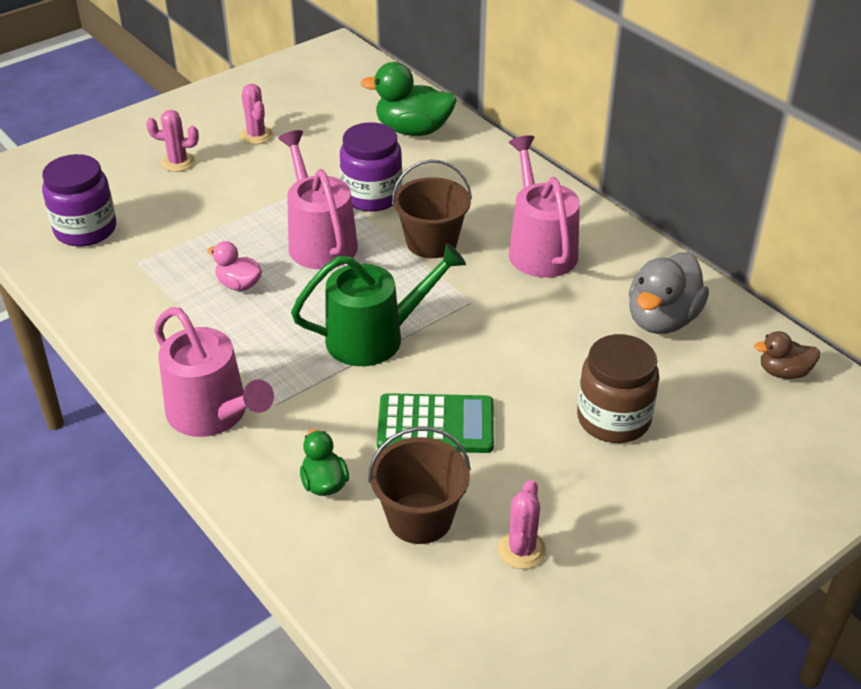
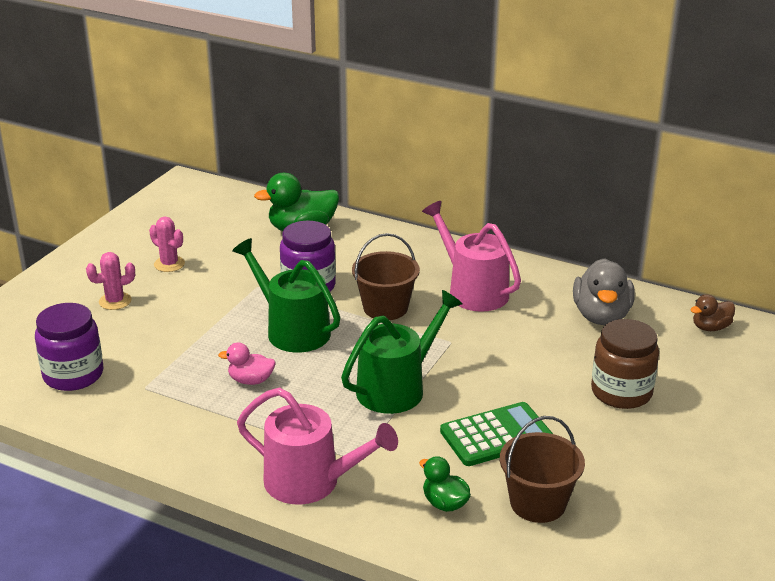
camera: 25 degrees left, 10 degrees down
(319, 241) = (292, 330): pink watering can -> green watering can
(521, 550) = (628, 500): pink cactus -> none

